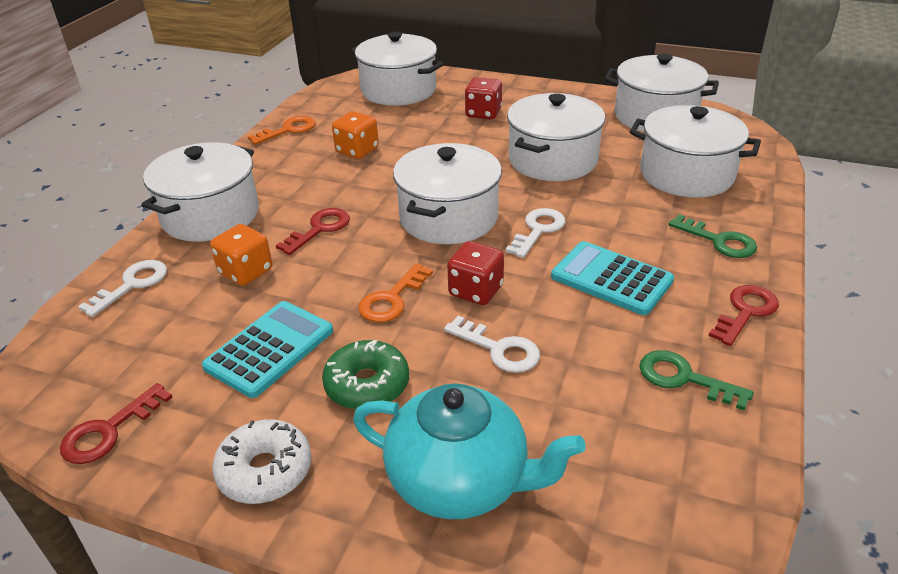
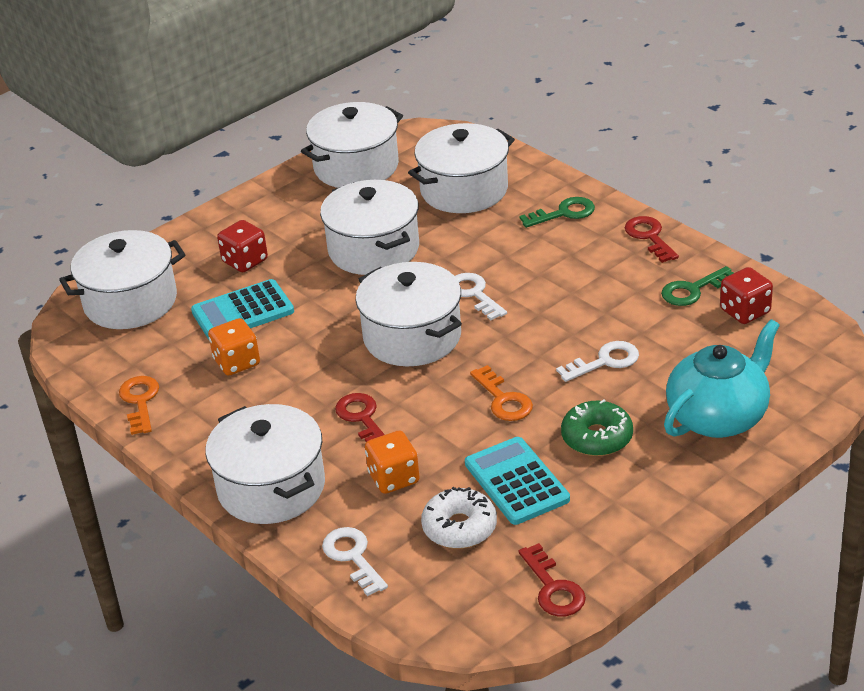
camera: 60 degrees left, 0 degrees up
(265, 471) = (651, 507): white donut -> white donut (459, 527)
(476, 291) = (528, 352): red dice -> red dice (745, 311)
(611, 279) = (567, 281): turquoise calculator -> turquoise calculator (243, 312)

